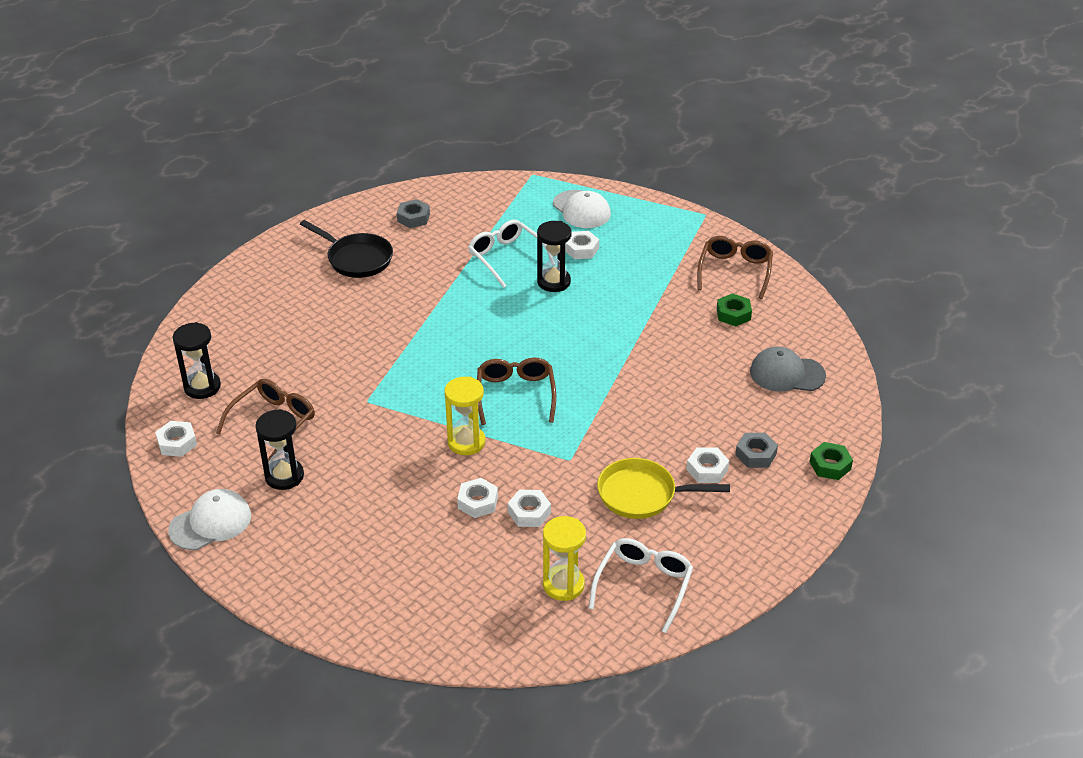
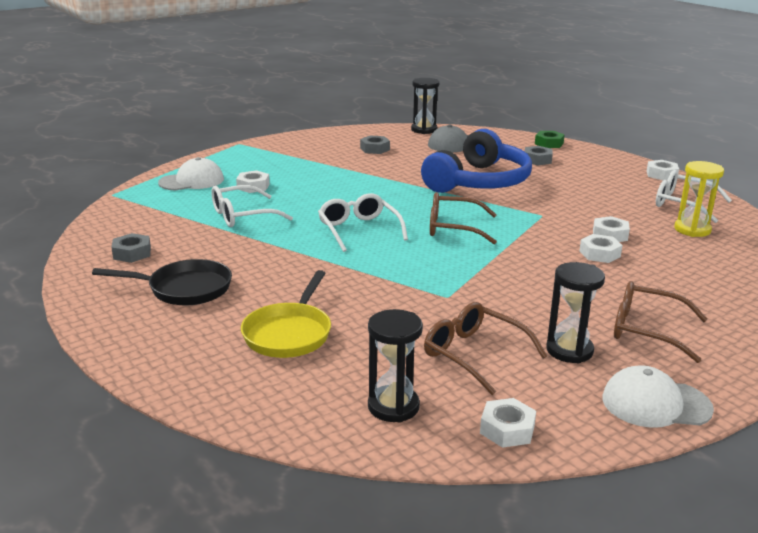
camera: 80 degrees left, 15 degrees down
(210, 523) = (655, 403): white cap -> white cap turned 60 degrees counterclockwise
(356, 259) = (184, 289): black pan -> black pan turned 45 degrees clockwise
(466, 442) = (517, 253): yellow hourglass -> none
(493, 333) = (359, 230): none -> white glasses
(553, 282) = (295, 200): black hourglass -> black hourglass (424, 130)
(642, 494) = (583, 195): yellow pan -> yellow pan (289, 333)
(655, 406) = (479, 182): none -> blue headphones
(707, 469) = (554, 174): white nut -> white nut (661, 175)
(733, 314) = (375, 149): green nut -> grey nut
(735, 271) = (321, 143): brown glasses -> brown glasses (647, 330)

